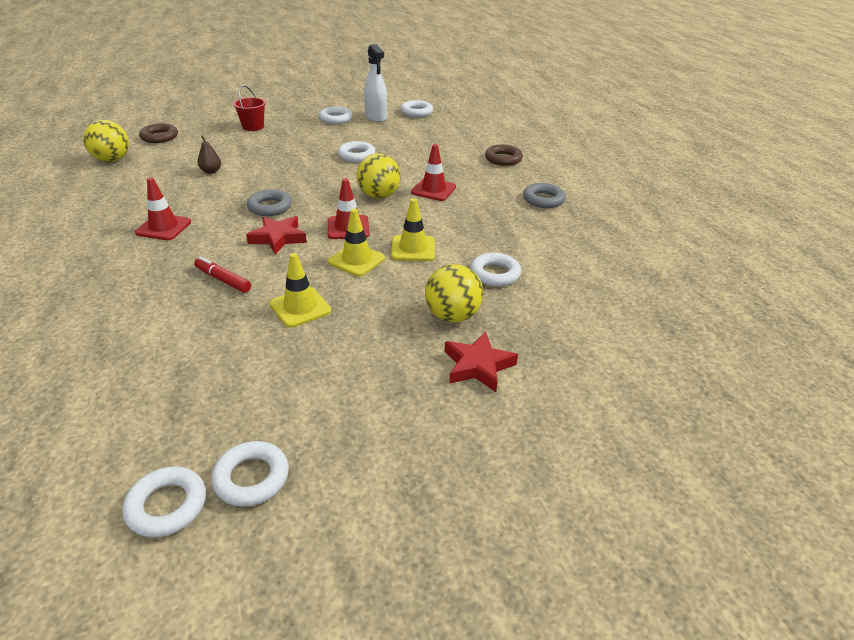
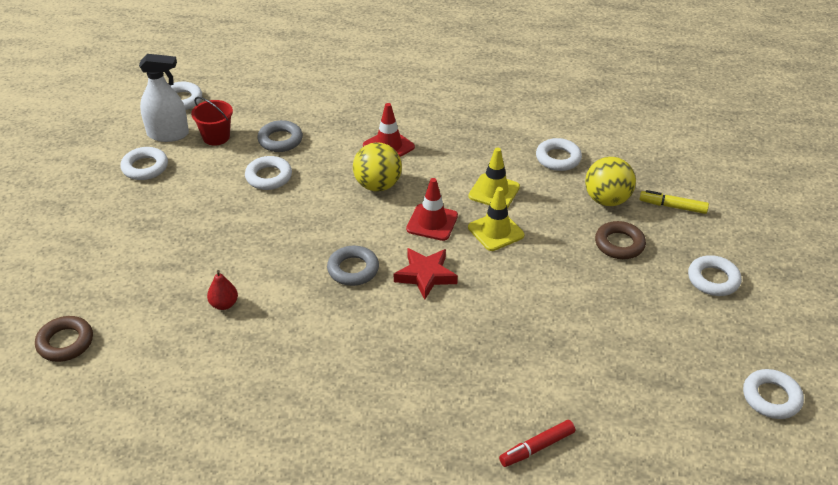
camera: 65 degrees left, 5 degrees up
(112, 160) = (111, 400): yellow ball -> none
(163, 227) = (349, 363): red traffic cone -> none
(211, 171) = (224, 304): brown pear -> red pear
(223, 280) = (487, 328): red marker -> red marker (536, 447)
(251, 478) = (755, 349): white ring -> white ring (713, 279)
(253, 127) = (107, 244): red bucket -> red bucket (216, 137)
(300, 307) = (557, 284): yellow traffic cone -> none
(478, 366) = (672, 206): red star -> yellow marker
(503, 159) = (352, 82): brown ring -> brown ring (619, 244)
(543, 200) = (450, 89): grey ring -> grey ring (280, 140)

